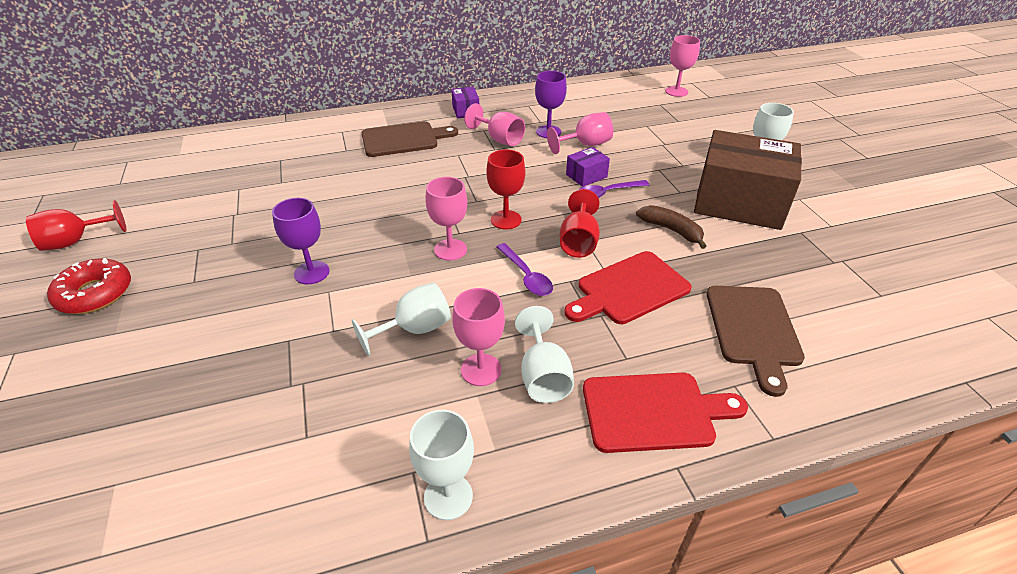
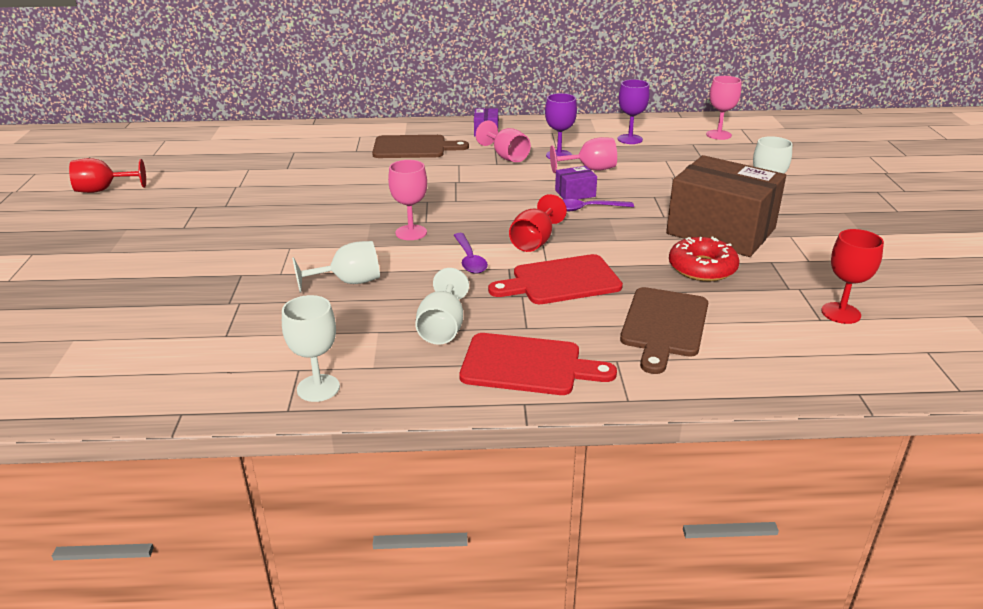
camera: 15 degrees right, 10 degrees down
(95, 294) = (104, 225): red donut -> red donut (702, 268)
(311, 272) = (282, 233): purple goblet -> purple goblet (630, 139)
(481, 370) = (390, 316): pink goblet -> none
(506, 220) = (475, 217): red goblet -> red goblet (841, 313)
(671, 230) = (633, 244): brown banana -> none

